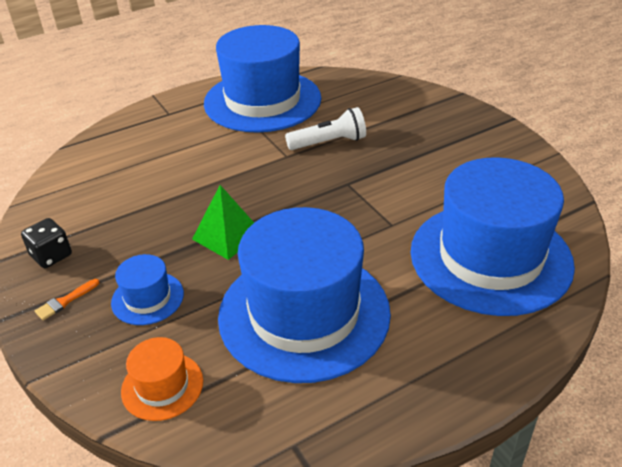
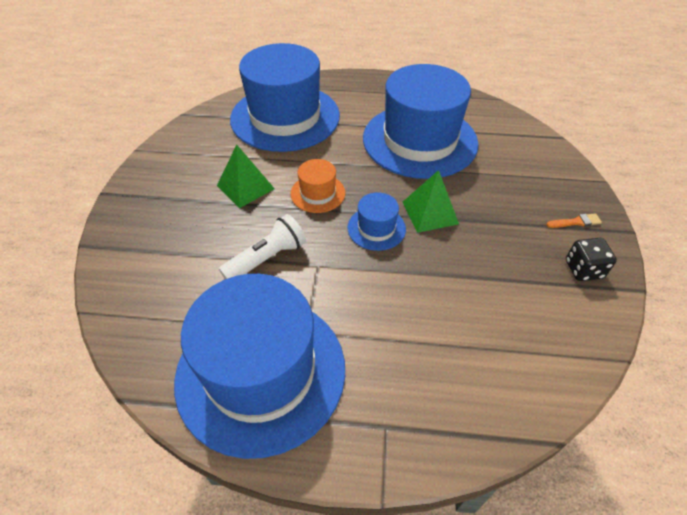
camera: 145 degrees left, 10 degrees up
(147, 298) = (513, 195): blue hat -> blue hat (376, 228)
(162, 386) = (523, 144): orange hat -> orange hat (318, 193)
(329, 142) = (267, 258): white flashlight -> white flashlight turned 120 degrees clockwise
(417, 174) = (245, 187): none -> green pyramid

